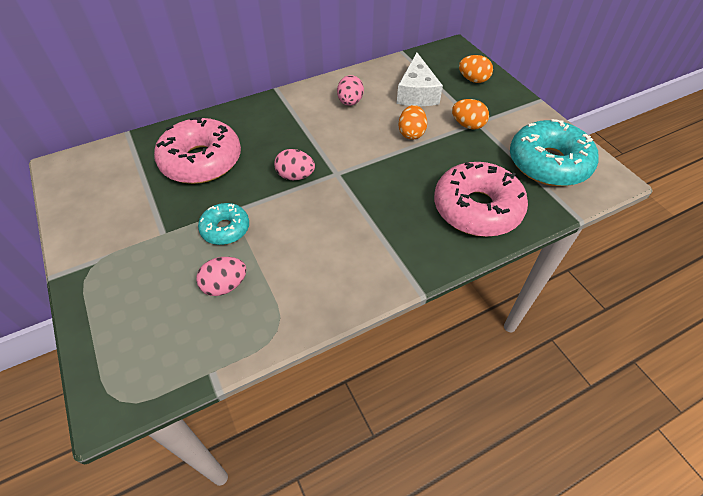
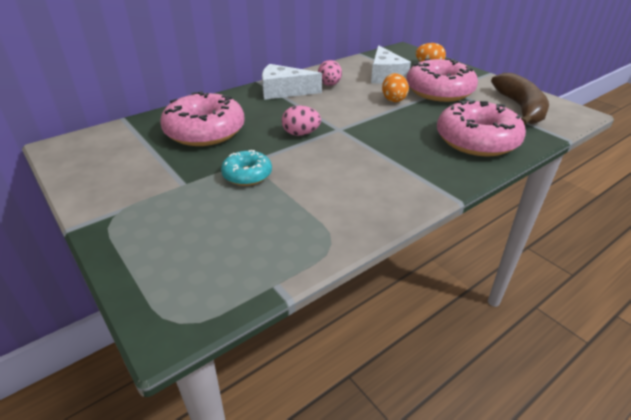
camera: 10 degrees left, 15 degrees down
(225, 285) = (263, 215): pink egg -> none
(298, 108) = (284, 91): none -> white cheese
(467, 125) = (439, 91): orange egg -> pink donut
(548, 163) = (520, 108): turquoise donut -> brown banana

